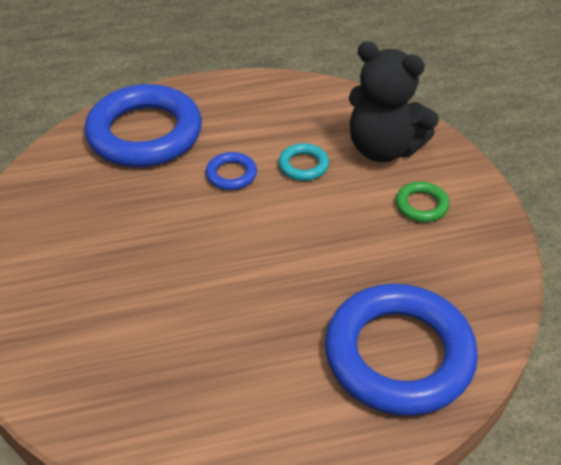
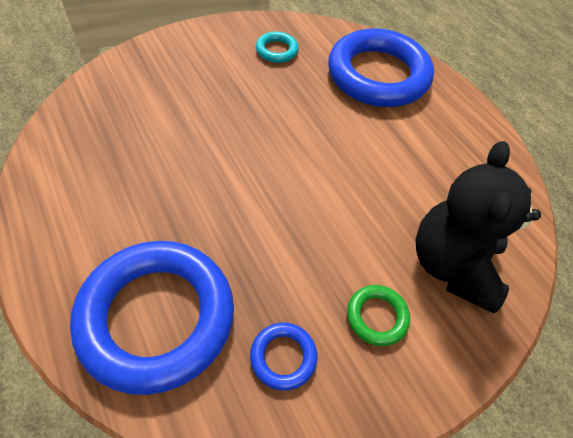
camera: 70 degrees right, 10 degrees up
(231, 174) = (353, 142): blue ring -> blue ring (283, 357)
(303, 165) = (390, 195): turquoise ring -> turquoise ring (276, 50)

